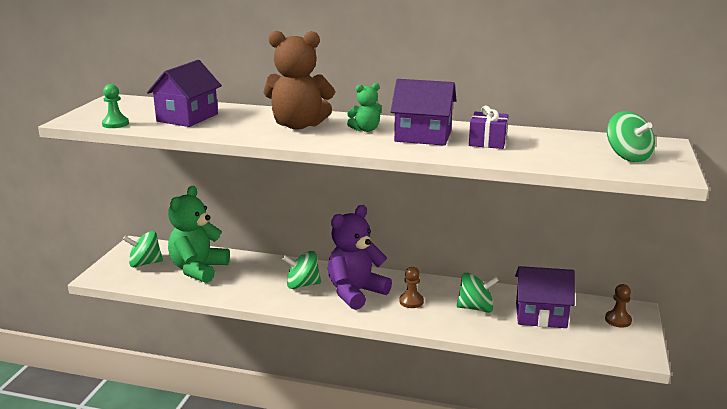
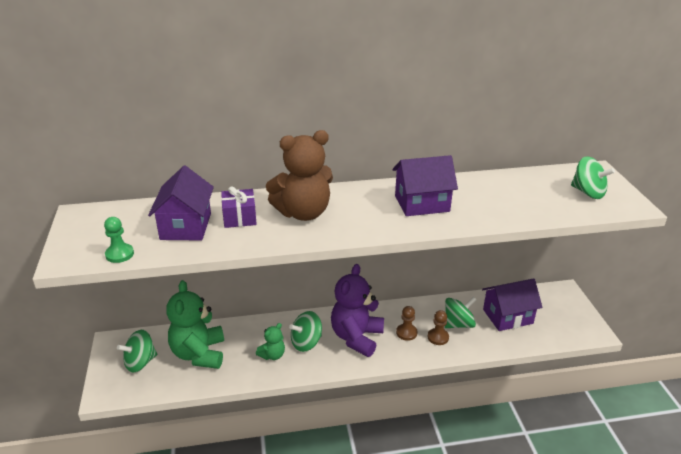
camera: 25 degrees left, 10 degrees up
(366, 130) = (367, 205): green teddy bear -> green teddy bear (272, 355)
(487, 142) = (477, 198): purple gift -> purple gift (239, 217)
(618, 320) = (560, 304): brown pawn -> brown pawn (438, 337)

